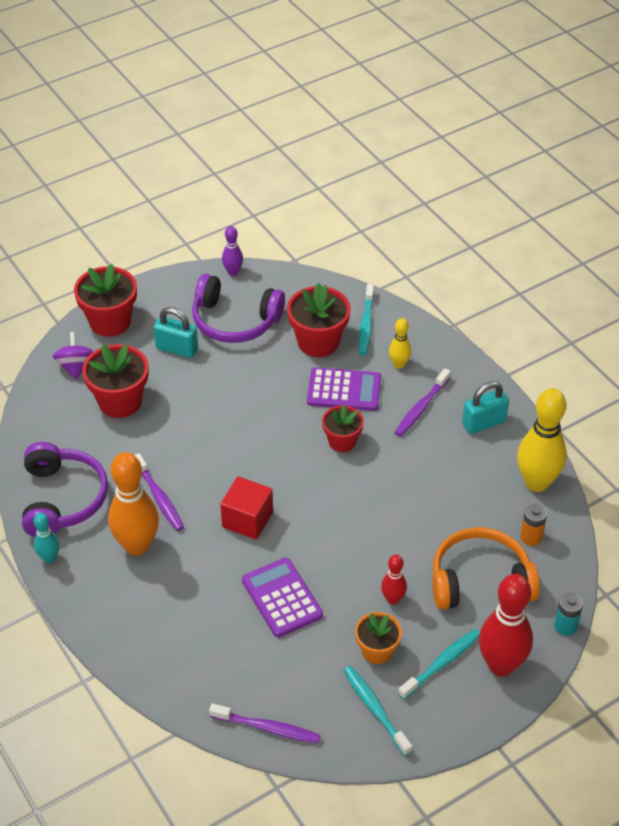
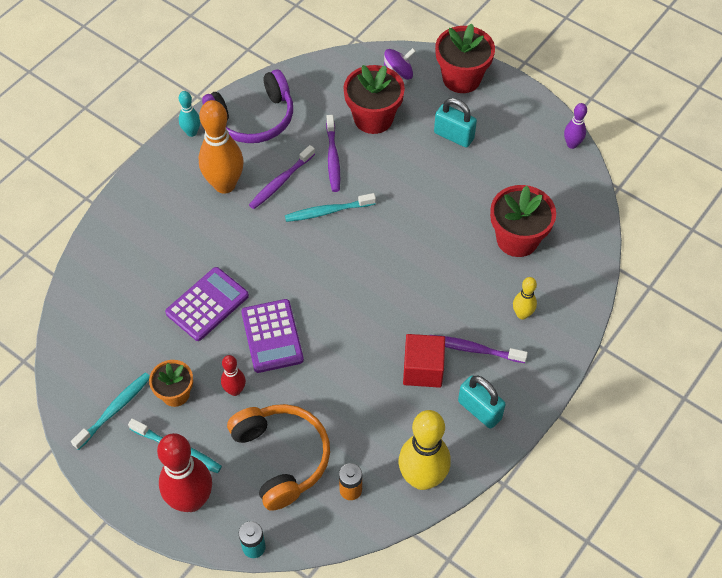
camera: 70 degrees right, 10 degrees up
(177, 349) = (454, 136): turquoise padlock -> turquoise padlock turned 60 degrees counterclockwise
(235, 320) = (510, 166): purple headphones -> none
(247, 519) = (282, 252): red cube -> red cube (423, 369)
(267, 728) = (74, 335): purple toothbrush -> purple toothbrush (333, 158)
(342, 441) = (402, 296): red flower pot -> none
(344, 390) = (466, 278): purple calculator -> purple calculator (272, 336)
(366, 325) = (560, 271): turquoise toothbrush -> turquoise toothbrush (328, 211)

